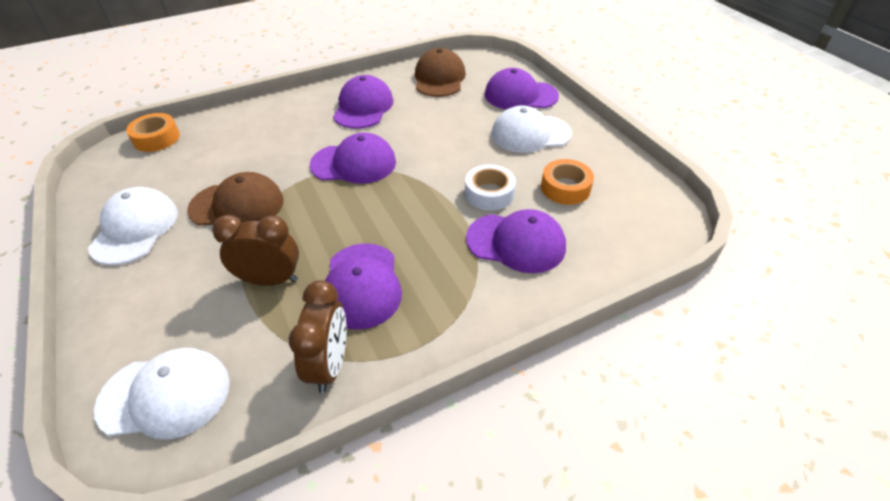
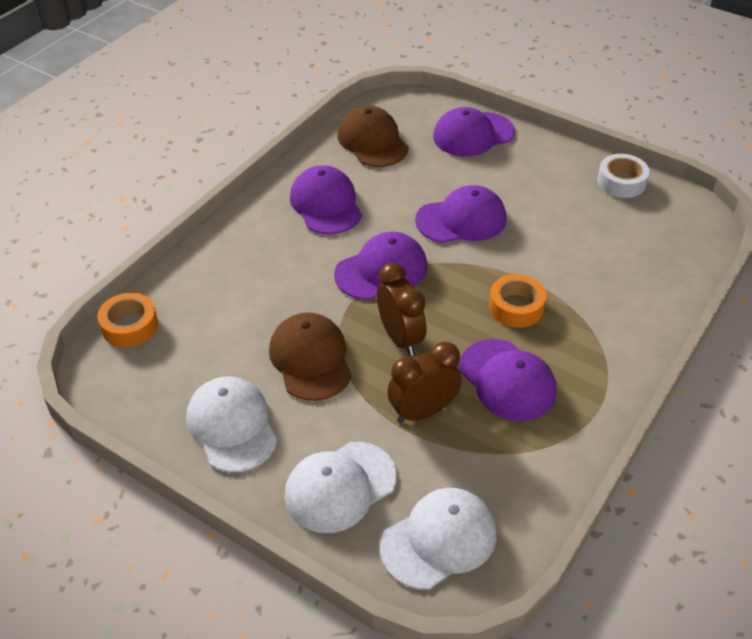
camera: 30 degrees left, 0 degrees up
(237, 205) = (311, 359): brown cap -> brown cap turned 75 degrees counterclockwise
(330, 365) = (546, 453): brown clock -> brown clock (400, 338)
(489, 193) = (536, 251): white tape -> white tape (621, 182)
(516, 243) = (598, 288): purple cap -> purple cap (461, 220)
(530, 134) = (519, 175): white cap -> white cap (340, 487)
(565, 188) = (595, 220): orange tape -> orange tape (516, 307)

